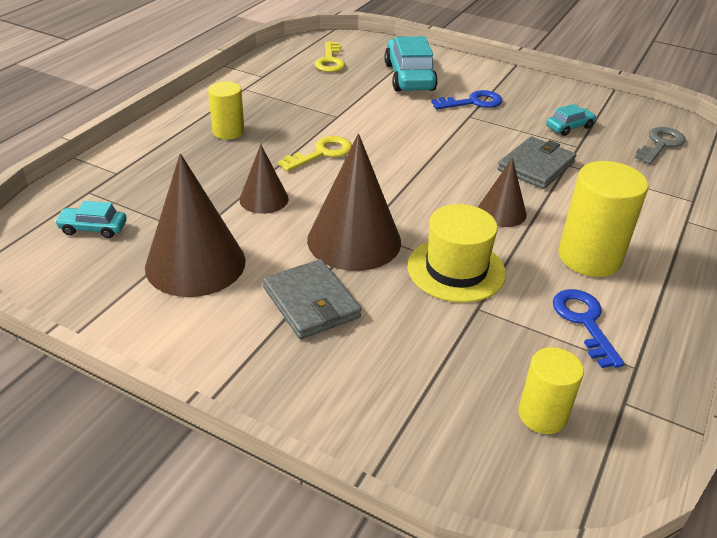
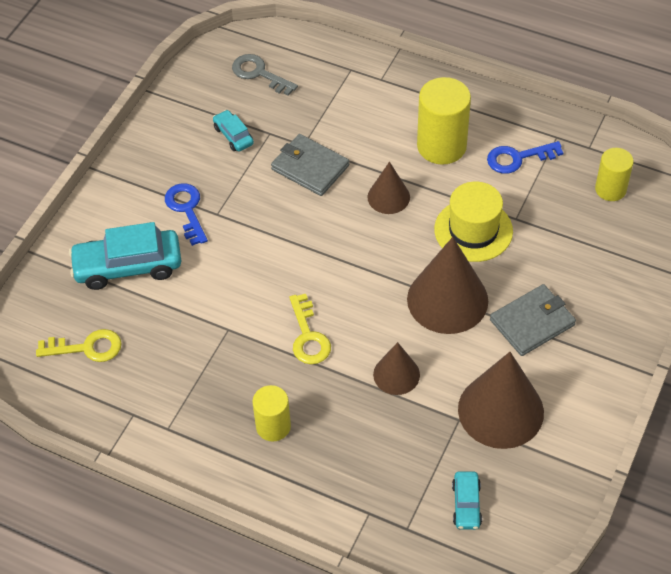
camera: 90 degrees left, 15 degrees up
(321, 153) = (308, 336): yellow key -> yellow key turned 150 degrees counterclockwise

